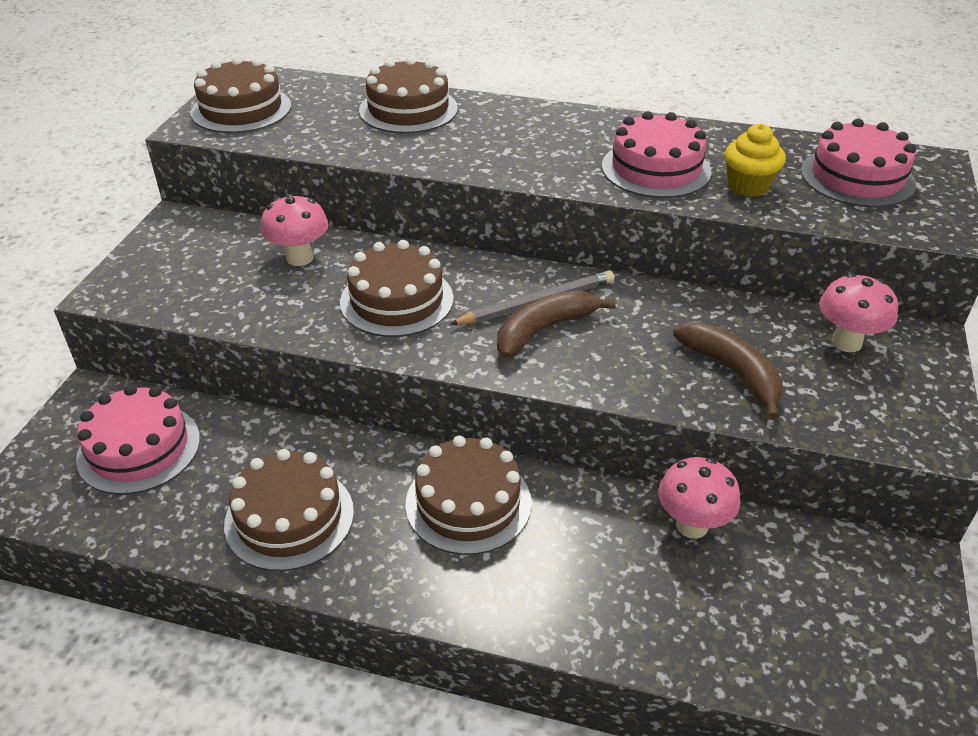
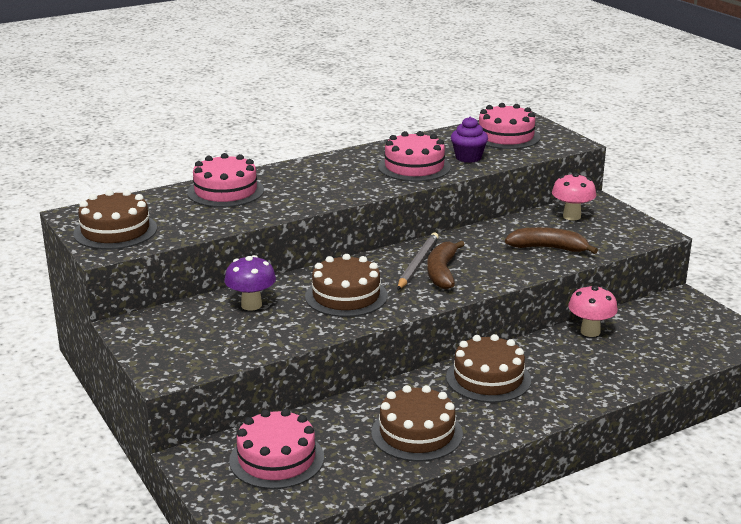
camera: 45 degrees left, 15 degrees down
(300, 258) = (251, 305): pink mushroom -> purple mushroom
(408, 109) = (225, 191): brown cake -> pink cake
(748, 186) = (468, 157): yellow cupcake -> purple cupcake

